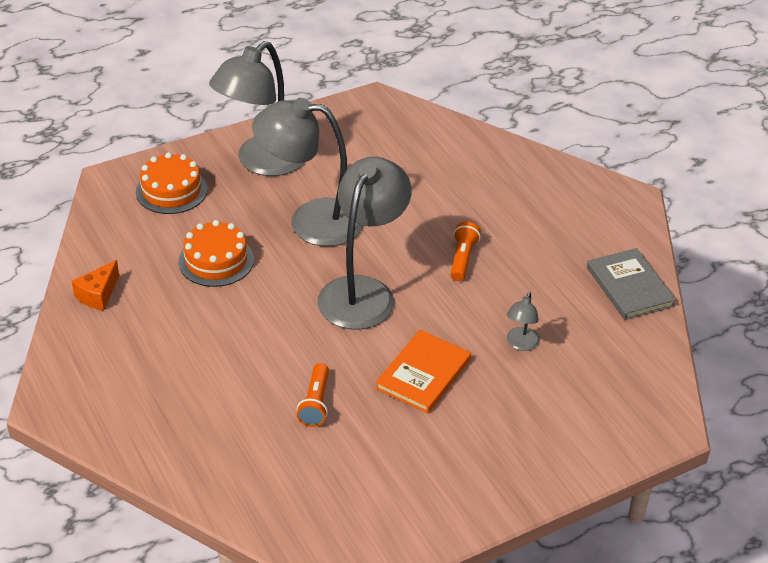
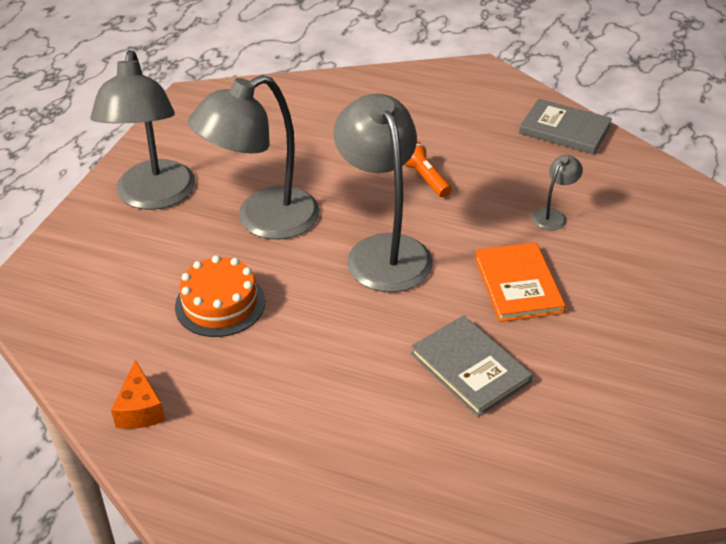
camera: 40 degrees left, 0 degrees up
(171, 190) = (95, 268): orange cake -> none
(315, 403) = (470, 368): orange flashlight -> grey book
(521, 344) = (553, 215): grey lamp -> grey lamp turned 120 degrees counterclockwise

